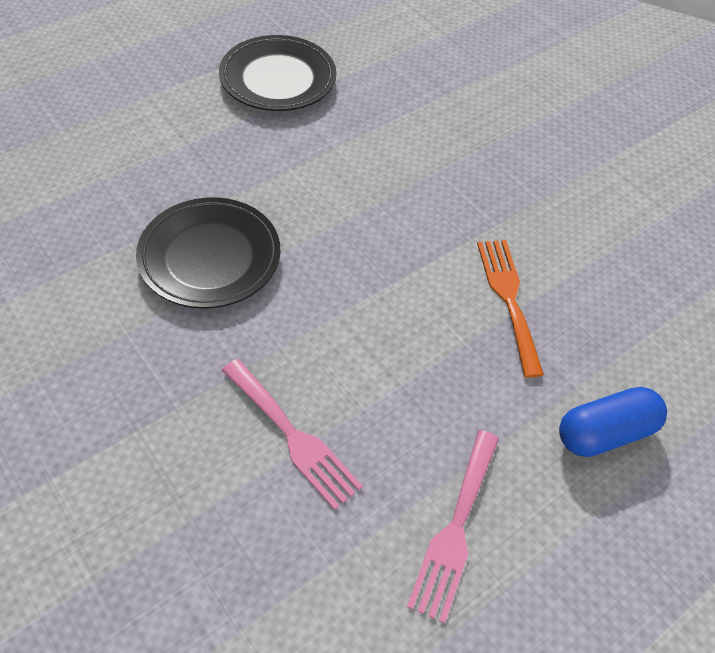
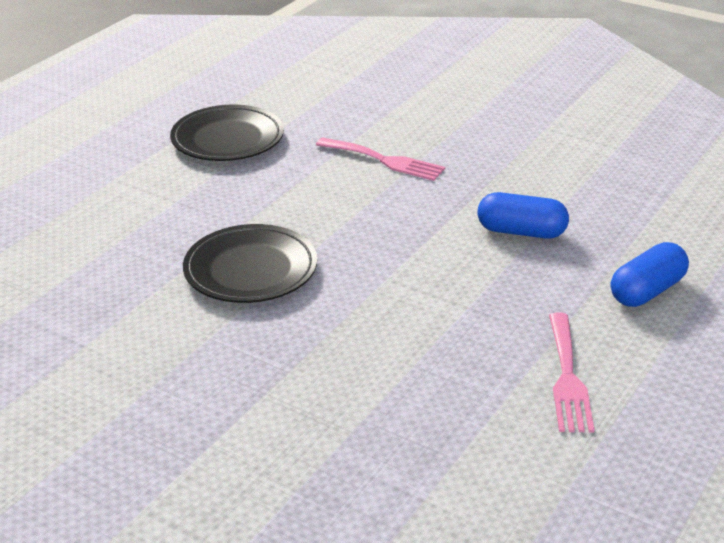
camera: 15 degrees left, 20 degrees down
(293, 436) = (401, 361): pink fork -> pink fork (385, 160)
(508, 298) = (521, 232): orange fork -> blue capsule

